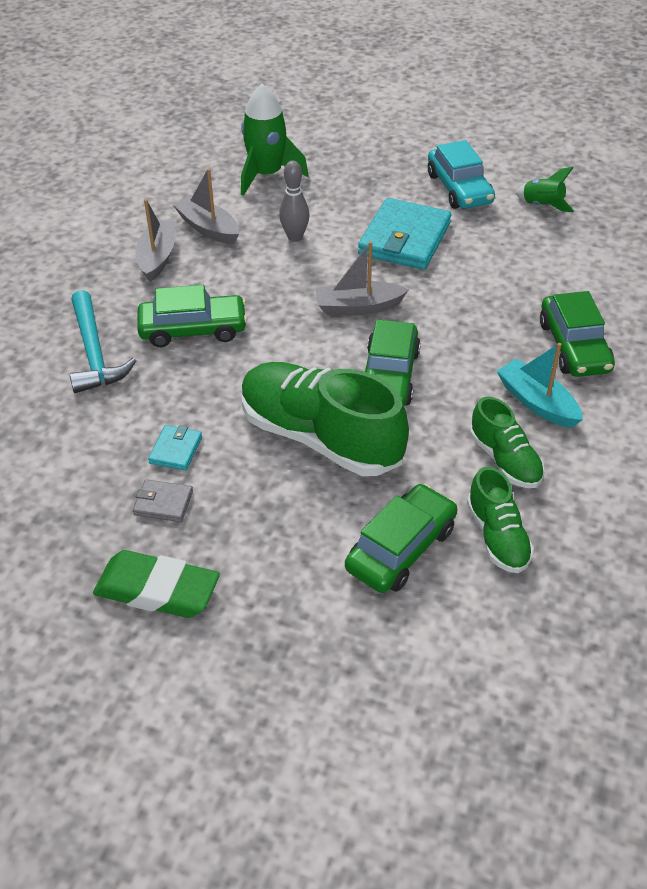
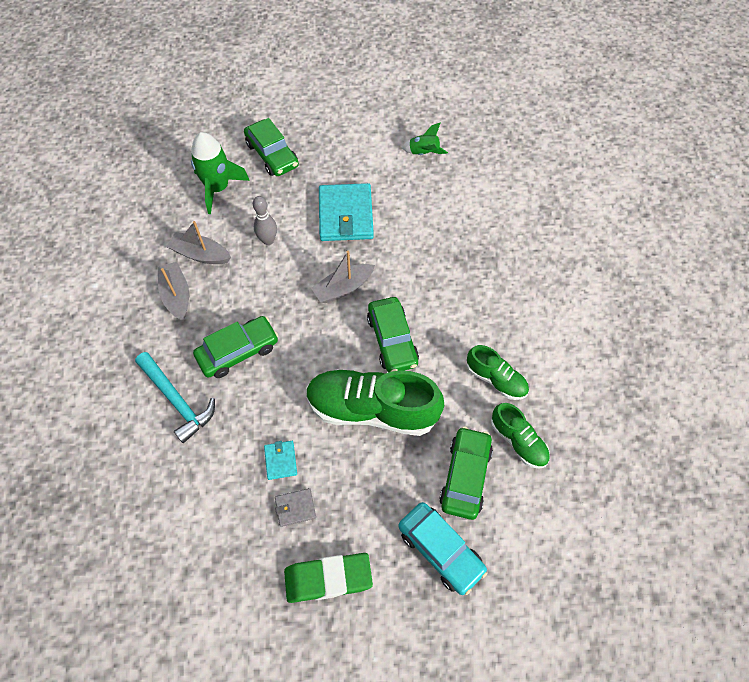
camera: 25 degrees left, 15 degrees up
(459, 188) = (361, 156): turquoise car -> turquoise car (440, 550)
(537, 402) = (495, 325): turquoise boat -> none
(574, 346) = (497, 269): green car -> green car (272, 155)

